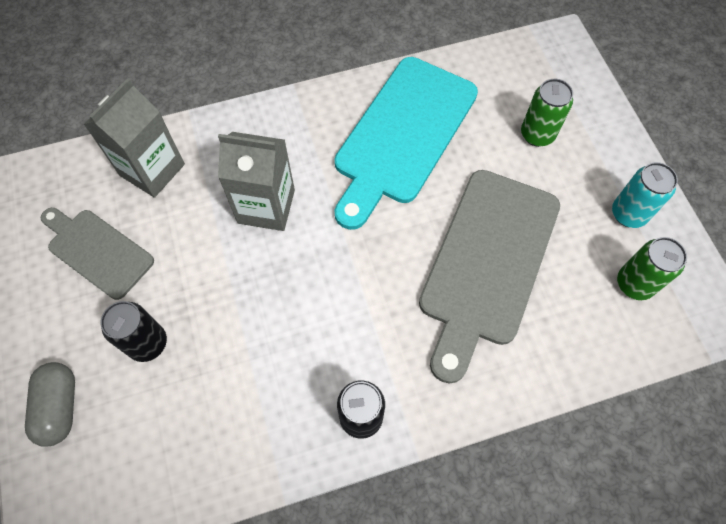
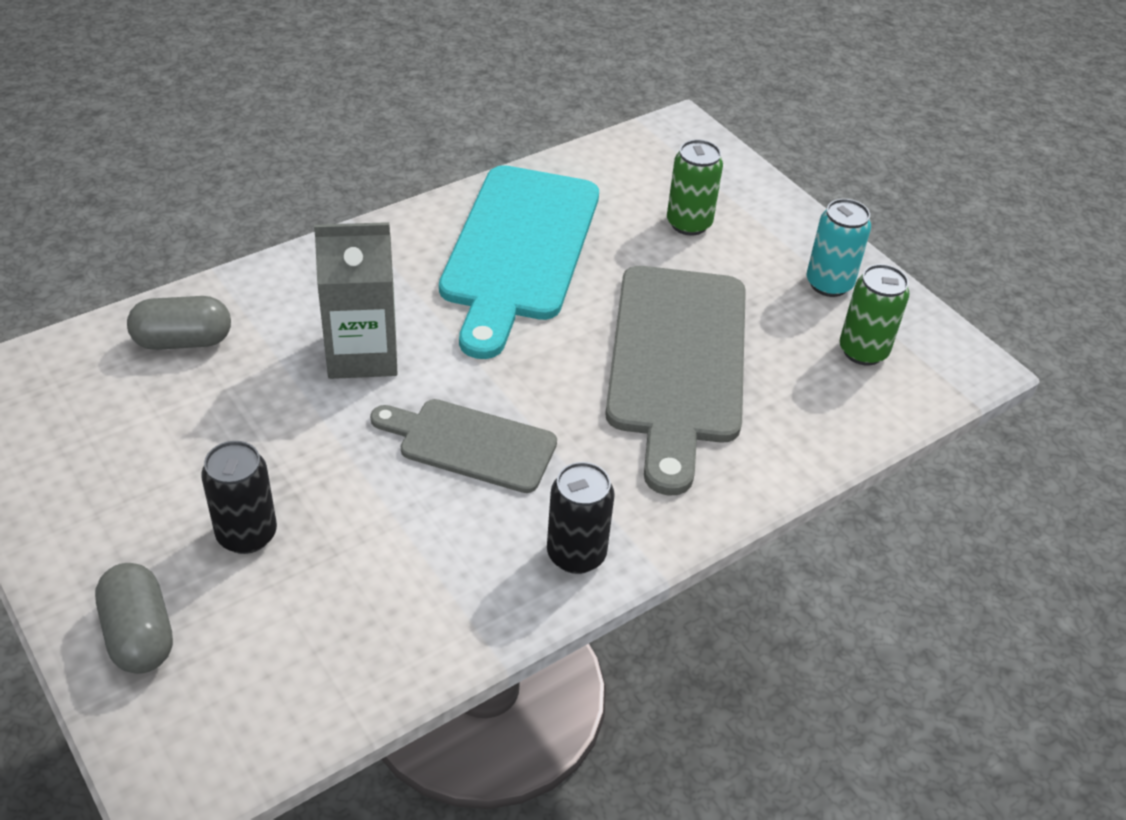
camera: 20 degrees left, 20 degrees down
(97, 251) = (133, 445): grey cutting board -> grey cutting board (471, 444)
(152, 170) = (183, 341): grey carton -> grey capsule

